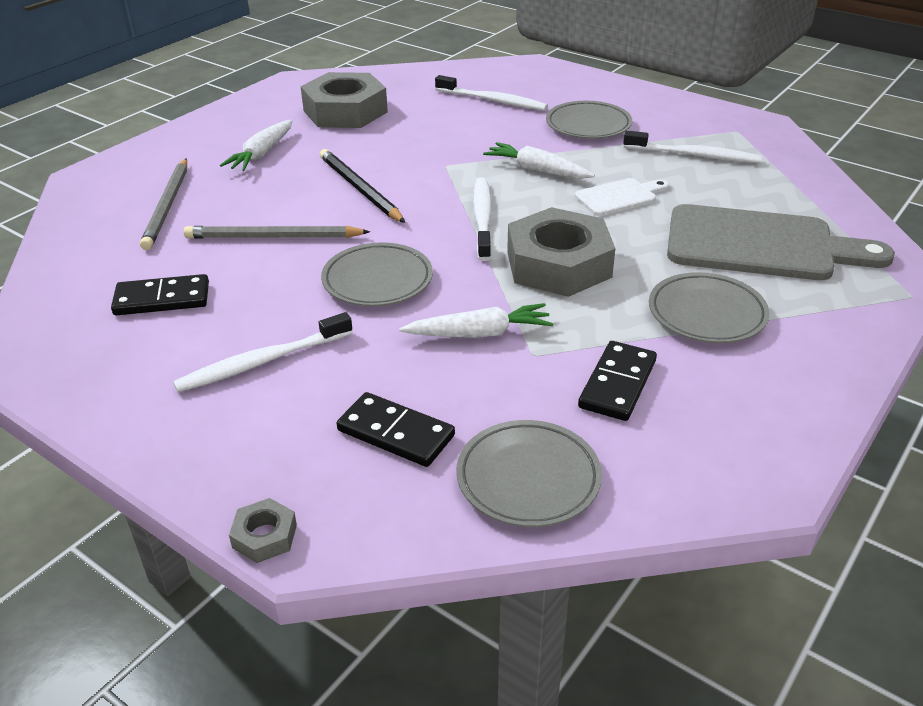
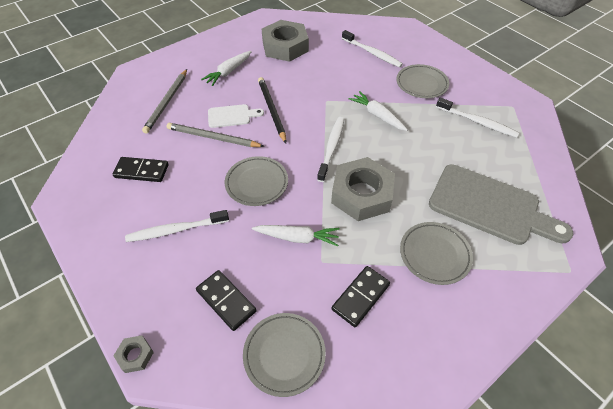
camera: 15 degrees right, 15 degrees up
(619, 197) = (418, 147): white cutting board -> white cutting board (232, 116)

